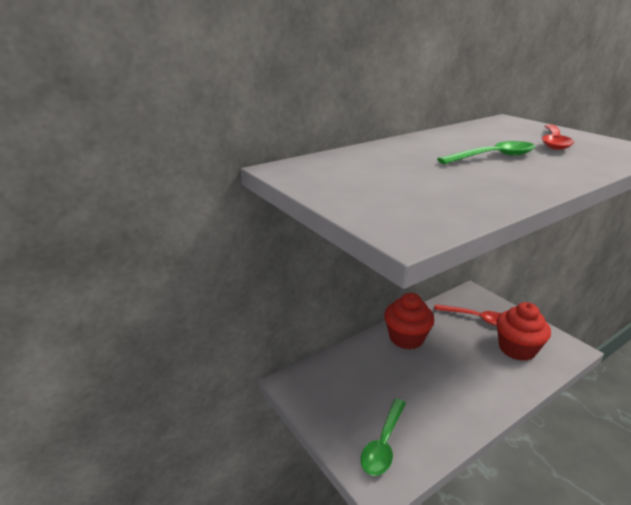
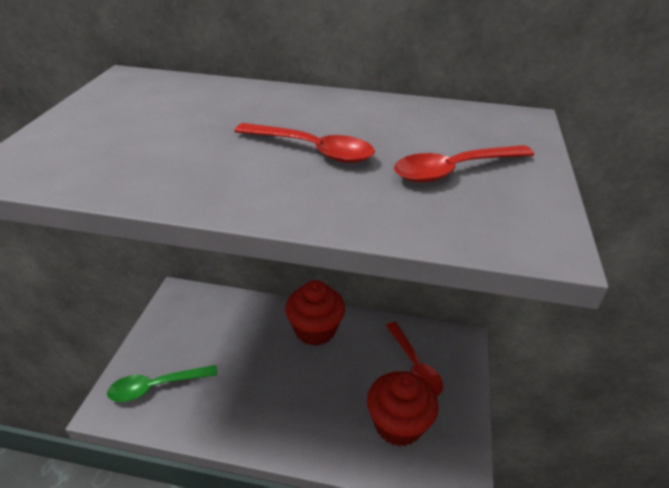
camera: 45 degrees right, 10 degrees up
(493, 157) = (313, 150): green spoon -> red spoon

